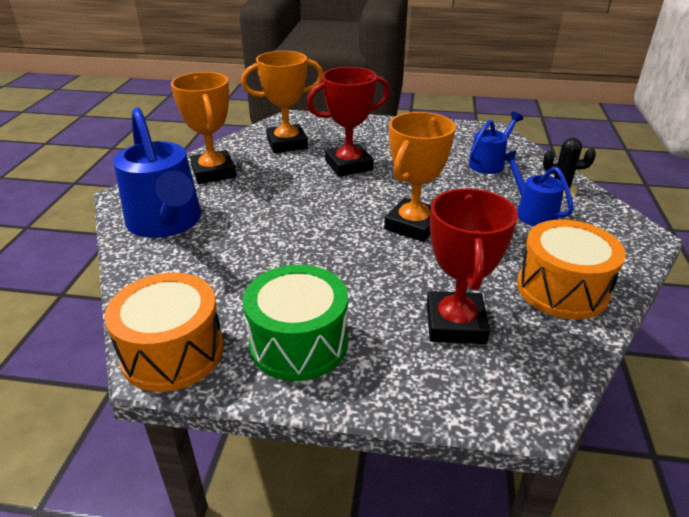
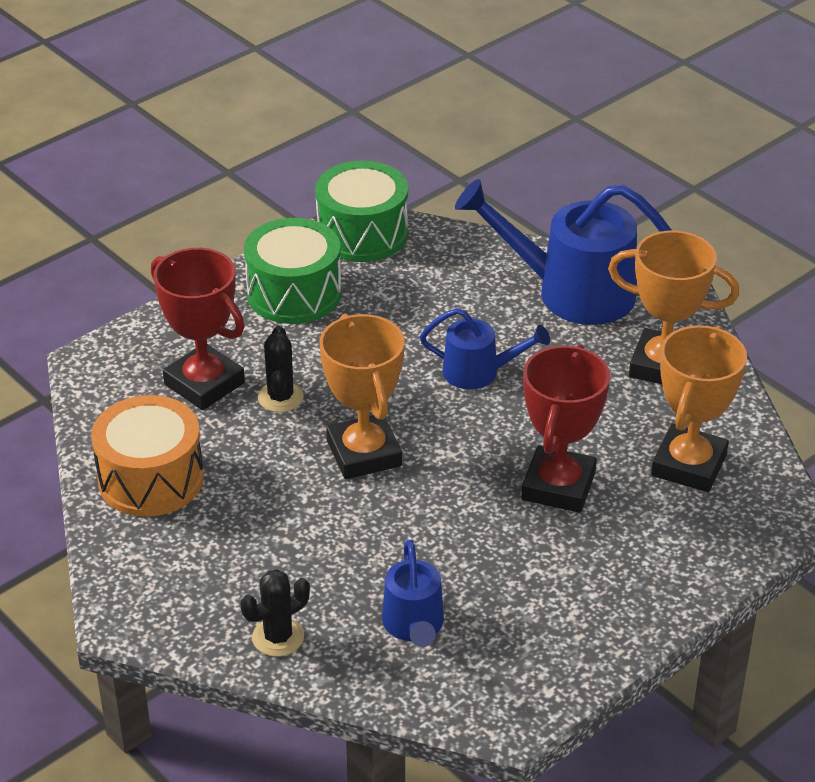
camera: 130 degrees right, 5 degrees up
(173, 352) = (362, 234): orange drum -> green drum
(416, 280) = (280, 397): none -> black cactus
(531, 212) = (272, 566): blue watering can -> blue watering can (479, 372)

